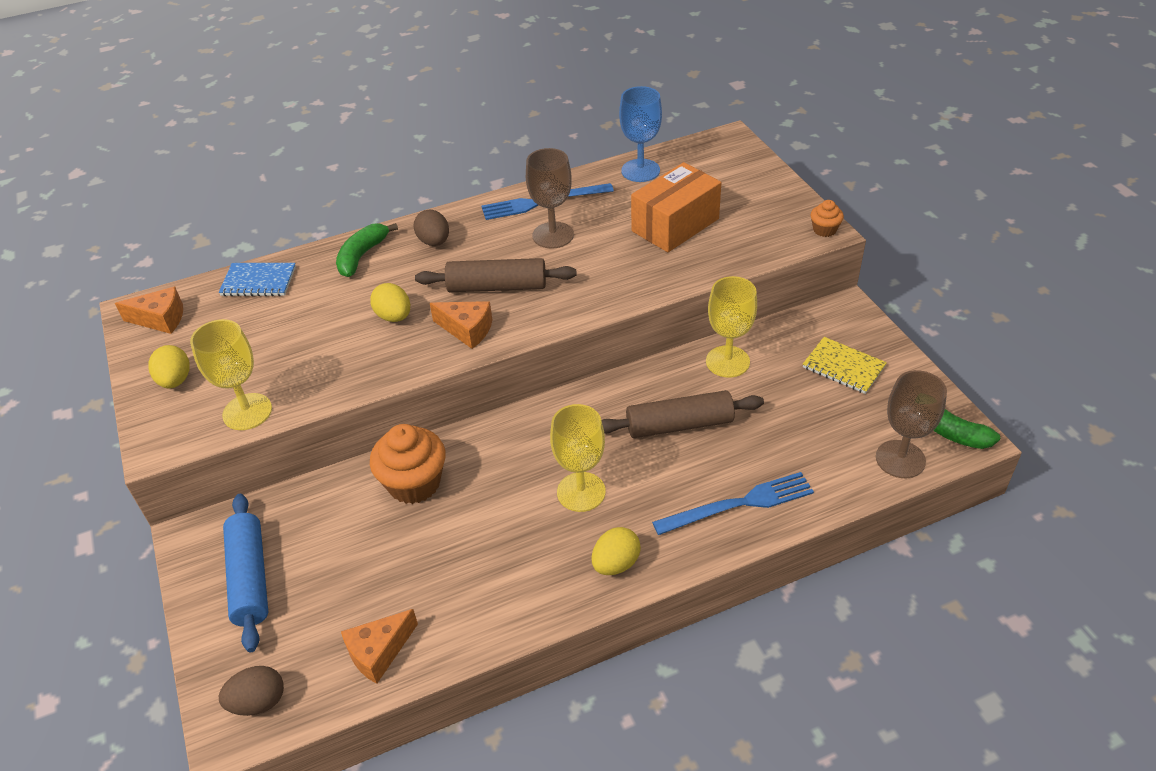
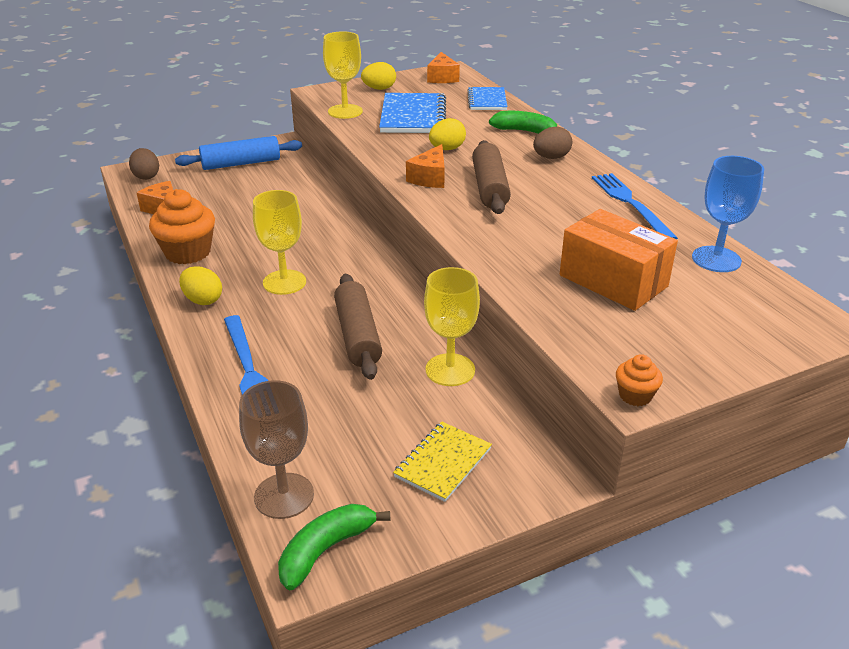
camera: 85 degrees right, 10 degrees down
(286, 345) = (413, 116): none -> blue notebook
(414, 483) = (310, 210): orange cupcake -> orange cupcake (188, 252)
(553, 235) = (575, 211): brown goblet -> none

